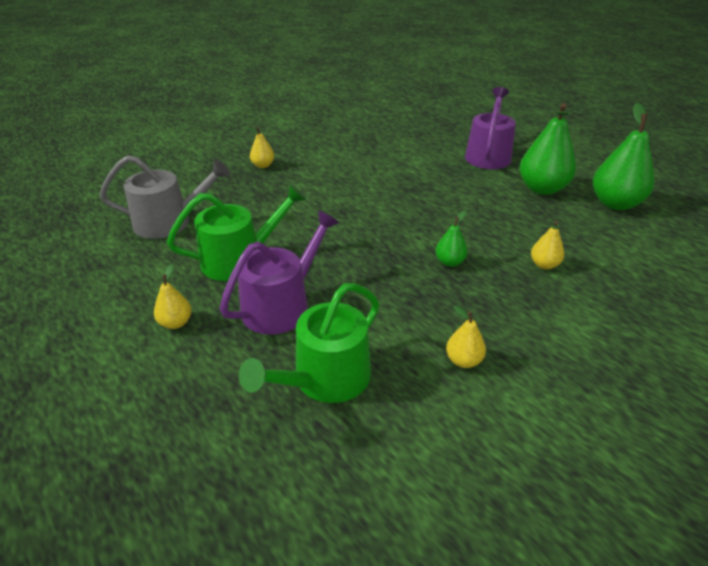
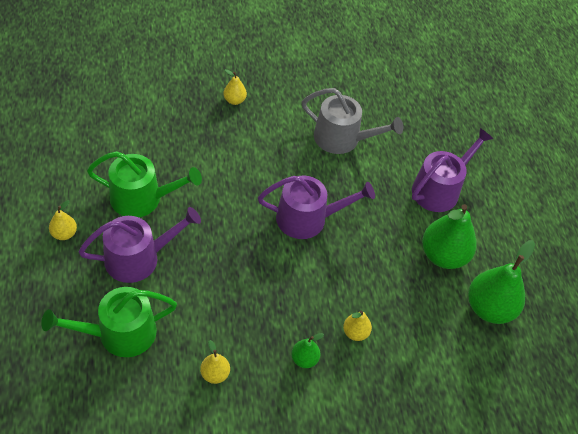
camera: 25 degrees right, 15 degrees up
(170, 222) = (121, 132): grey watering can -> grey watering can (342, 139)
(411, 210) = (308, 218): none -> purple watering can
(450, 262) = (286, 288): green pear -> green pear (304, 359)

